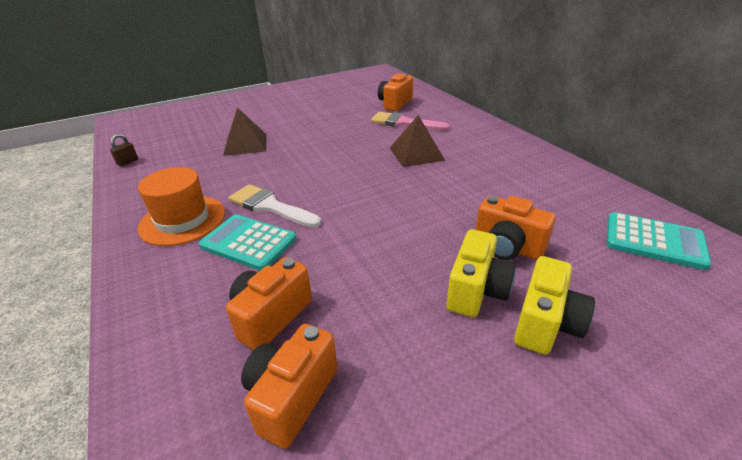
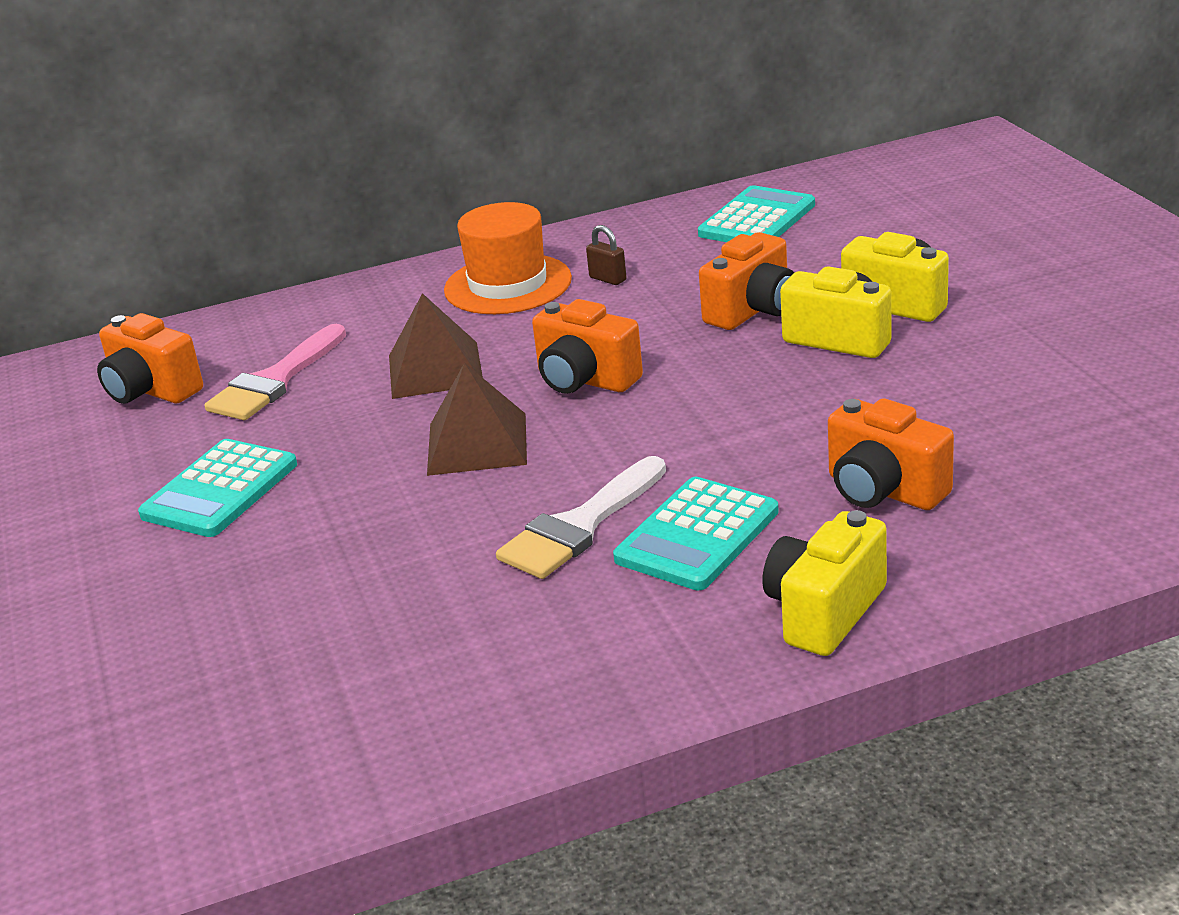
camera: 80 degrees left, 5 degrees down
(127, 162) = (252, 809): brown padlock -> brown padlock (608, 279)
(157, 293) = (824, 612): none -> yellow camera
(182, 220) = (599, 632): orange hat -> orange hat (508, 284)
(245, 144) = (257, 600): brown pyramid -> brown pyramid (477, 443)
(292, 396) = (1015, 461): orange camera -> orange camera (585, 380)
(321, 126) = (220, 490): none -> turquoise calculator

